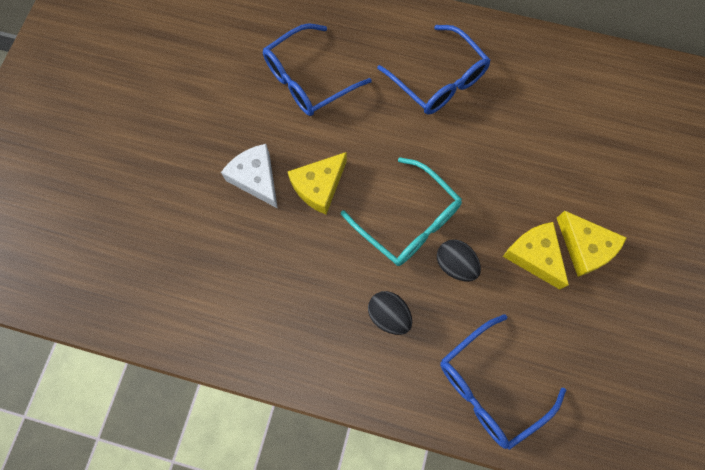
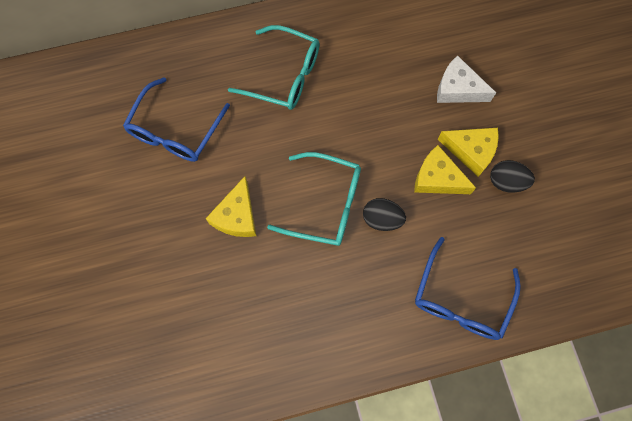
camera: 30 degrees left, 0 degrees up
(256, 178) = (179, 238): white cheese -> white cheese (458, 89)
(389, 315) = (353, 289): black egg -> black egg (506, 182)
(438, 79) = (283, 75): blue glasses -> turquoise glasses

